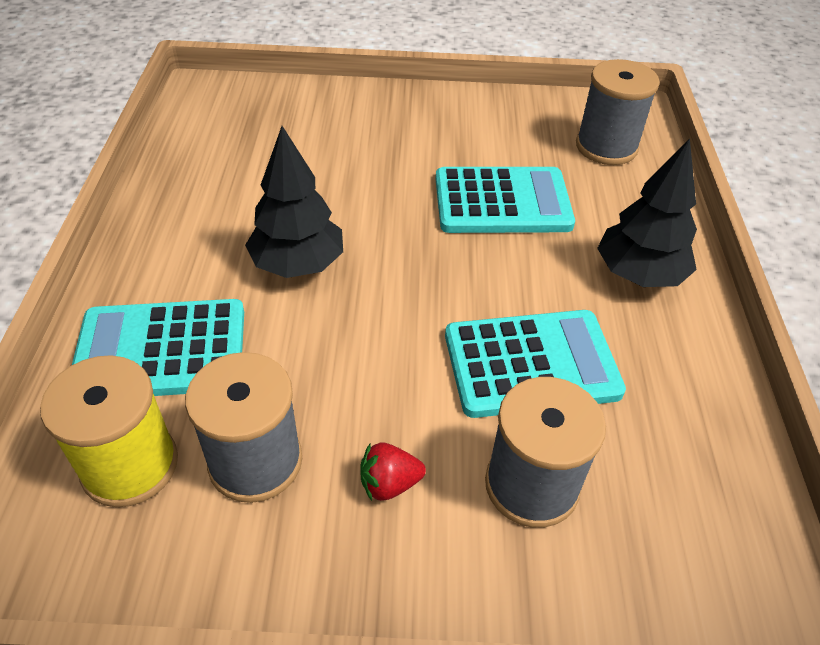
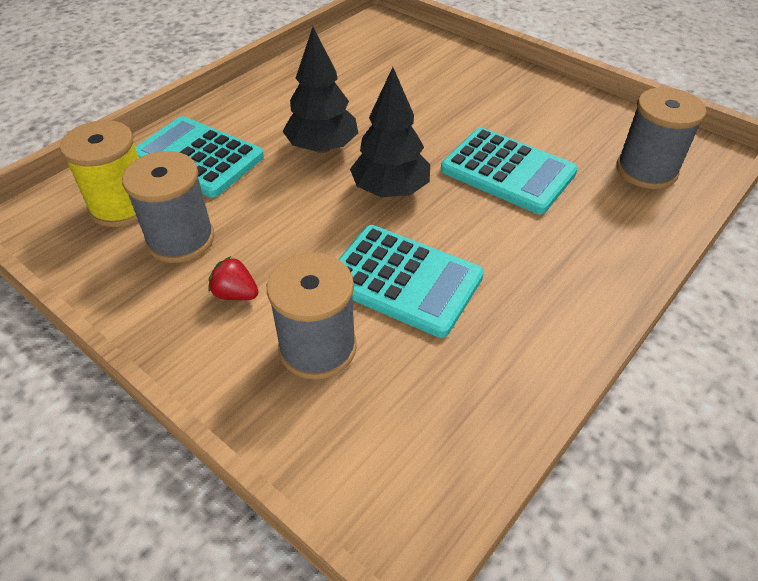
camera: 40 degrees right, 0 degrees up
(638, 274) = (560, 268): black tree -> black tree (390, 190)

